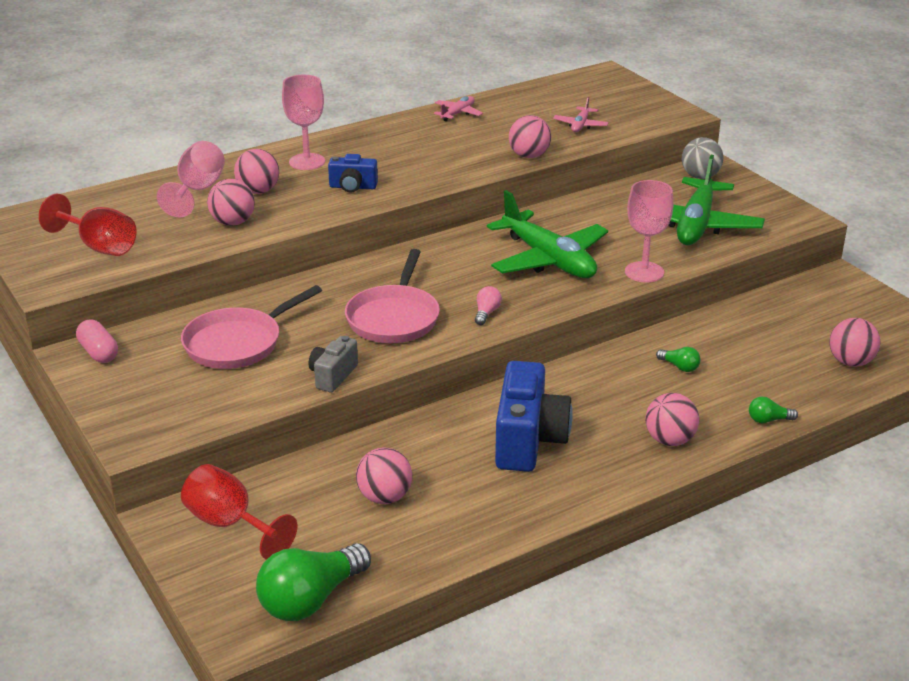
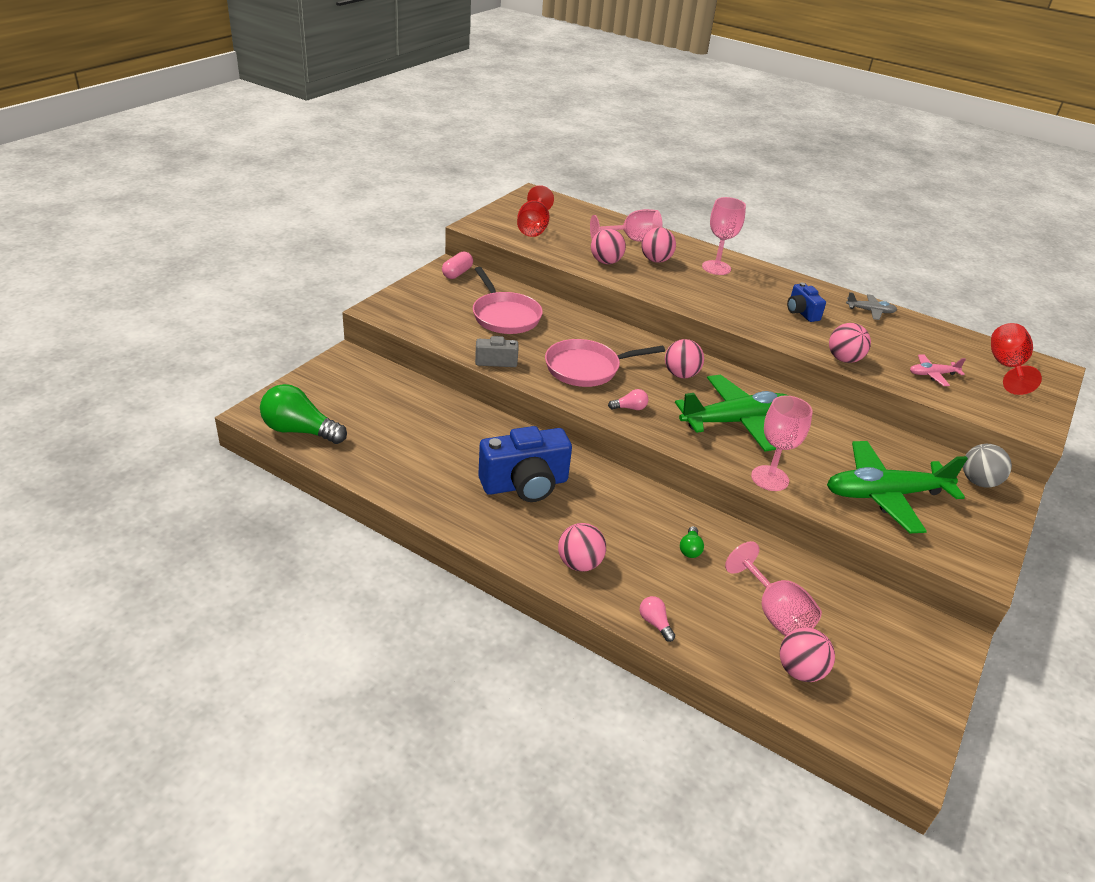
camera: 60 degrees right, 5 degrees up
(230, 524) = (355, 380): red goblet -> red goblet (1006, 367)
(238, 343) = (505, 316): pink pan -> pink pan turned 135 degrees counterclockwise
(353, 187) = (701, 293): blue camera -> blue camera (801, 312)
(385, 497) = (417, 434): pink ball -> pink ball (681, 374)
(457, 113) = (870, 311): pink plane -> grey plane
(548, 259) = (736, 422): green plane -> green plane turned 135 degrees counterclockwise
(768, 420) = (655, 623): green light bulb -> pink light bulb
(780, 350) = (774, 613): none -> pink goblet

